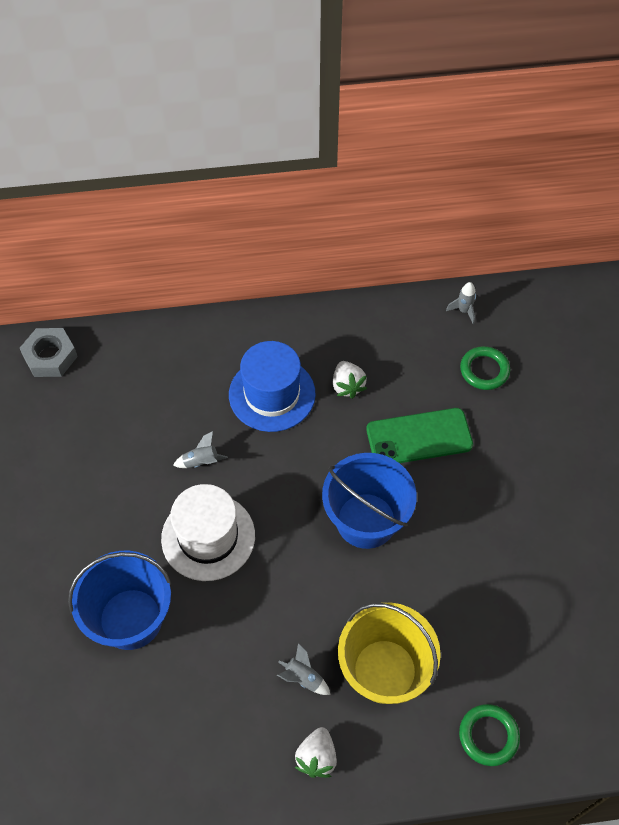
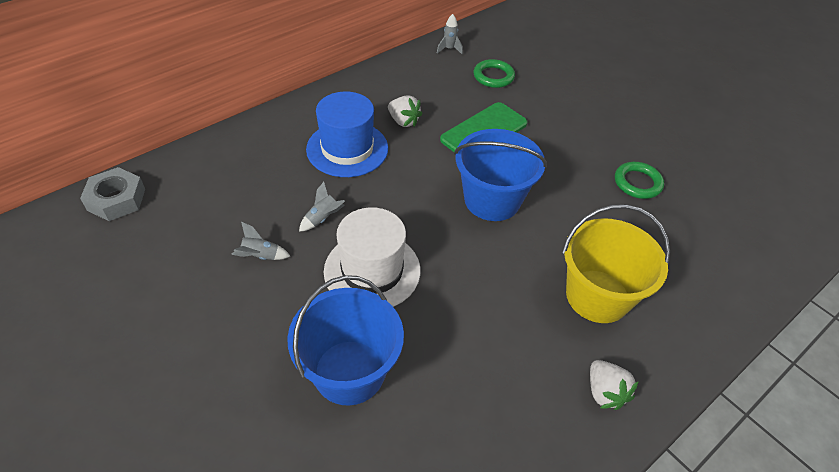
camera: 35 degrees left, 10 degrees down
(303, 678) = (540, 336): grey rocket -> grey rocket (260, 256)
(488, 736) = (710, 300): green ring -> green ring (637, 183)

